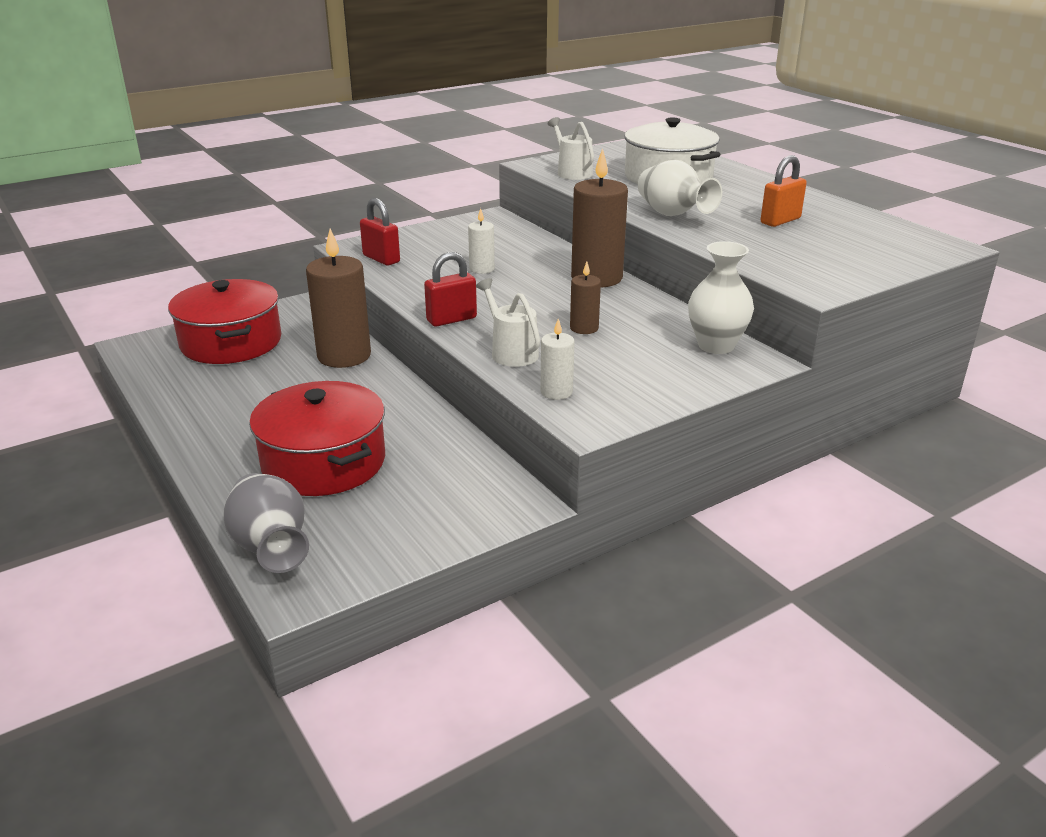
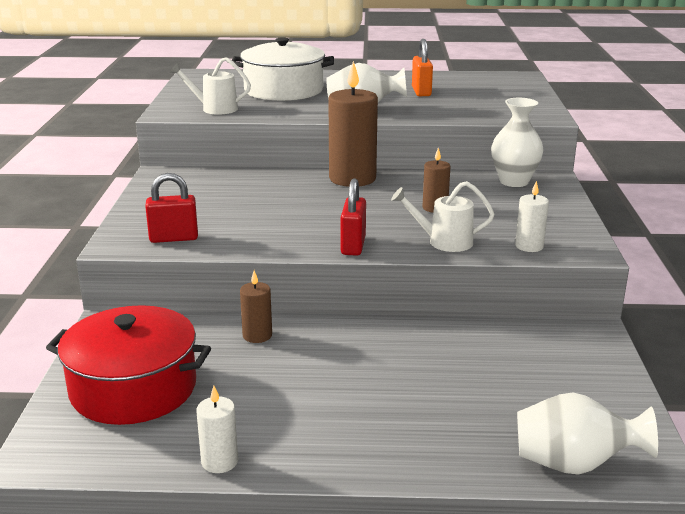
camera: 55 degrees left, 5 degrees down
(271, 547) = (573, 464): grey vase -> white vase
(324, 462) = (450, 399): red pot -> none
(344, 356) = (257, 335): brown candle -> brown candle, size x0.50
(482, 269) = (268, 208): white candle -> white candle (219, 461)

